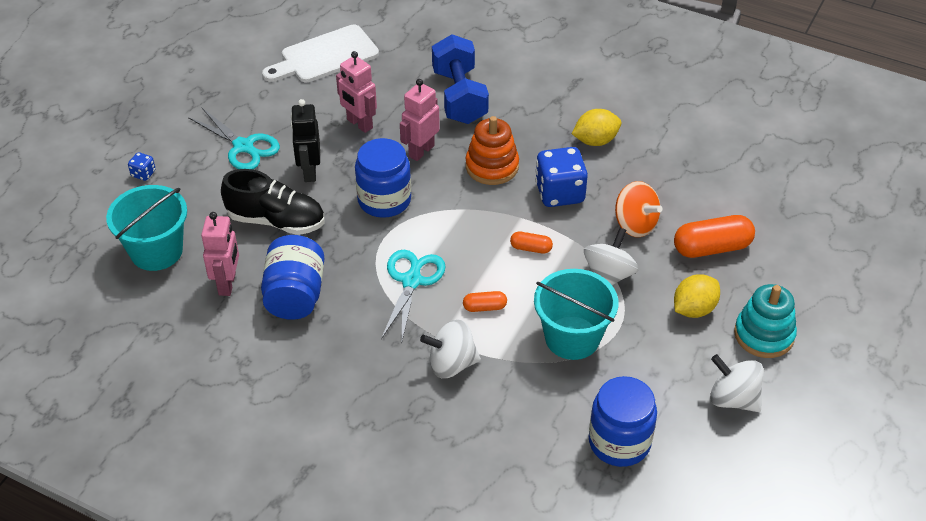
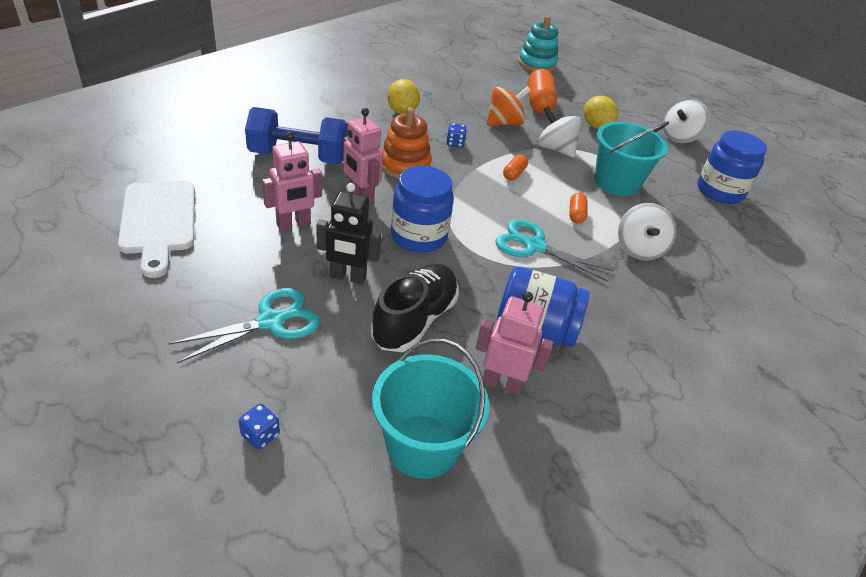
camera: 80 degrees left, 5 degrees down
(559, 193) = (455, 143): blue dice -> blue dice, size x0.46
(764, 335) = (624, 110): turquoise stacking toy -> turquoise stacking toy (537, 64)

